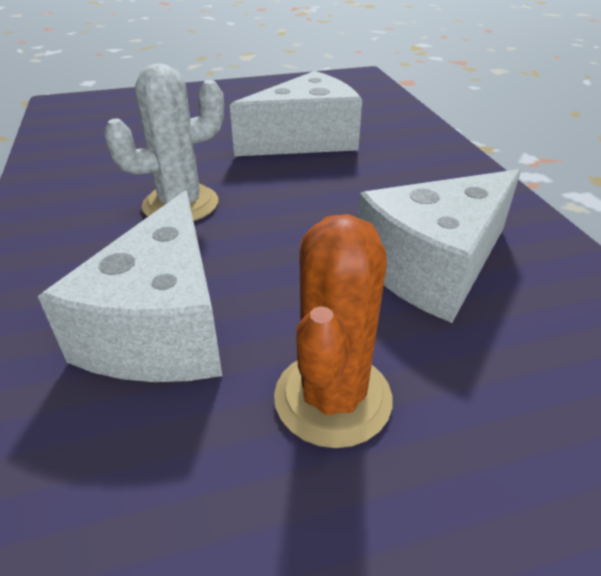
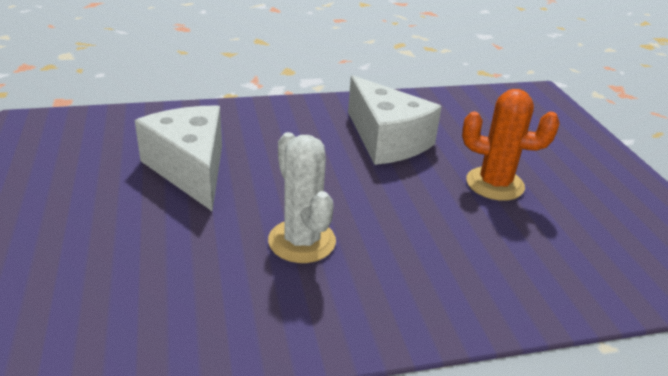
camera: 90 degrees left, 5 degrees down
(162, 326) = (456, 241): white cheese -> none

